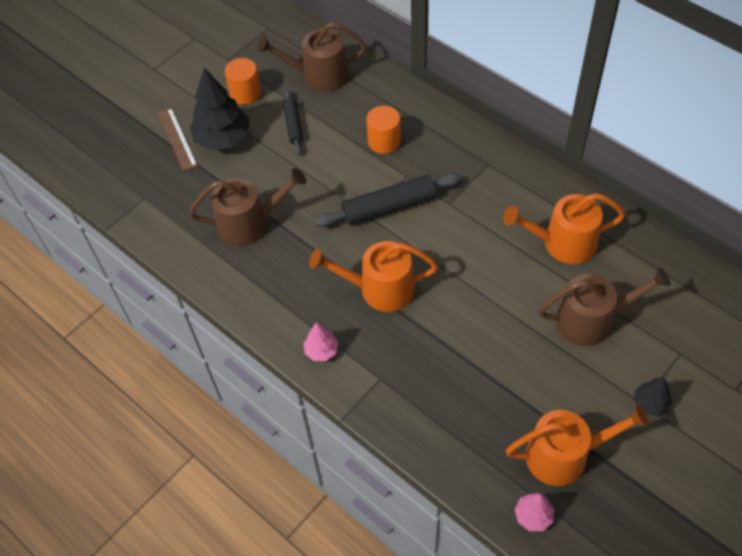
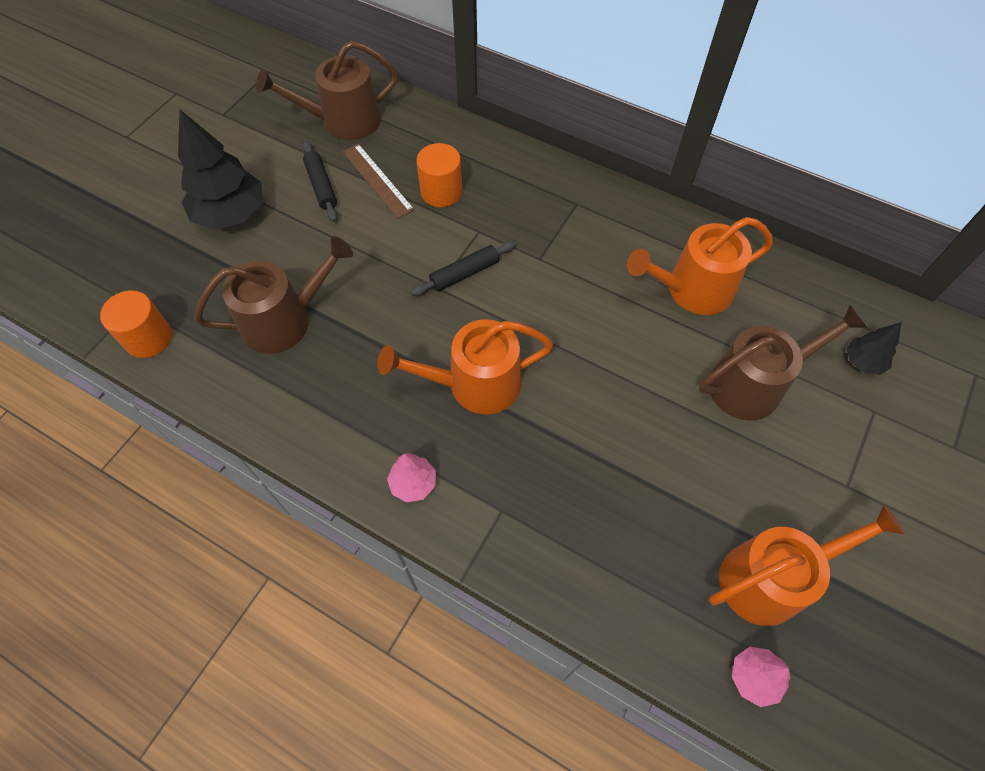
camera: 15 degrees left, 5 degrees up
(177, 139) = (169, 221): brown ruler -> brown ruler (377, 180)
(245, 93) = (252, 153): orange cylinder -> orange cylinder (148, 338)
(389, 207) = (464, 273): black rolling pin -> black rolling pin, size x0.59
(650, 403) = (858, 485): black tree -> black tree (863, 362)

